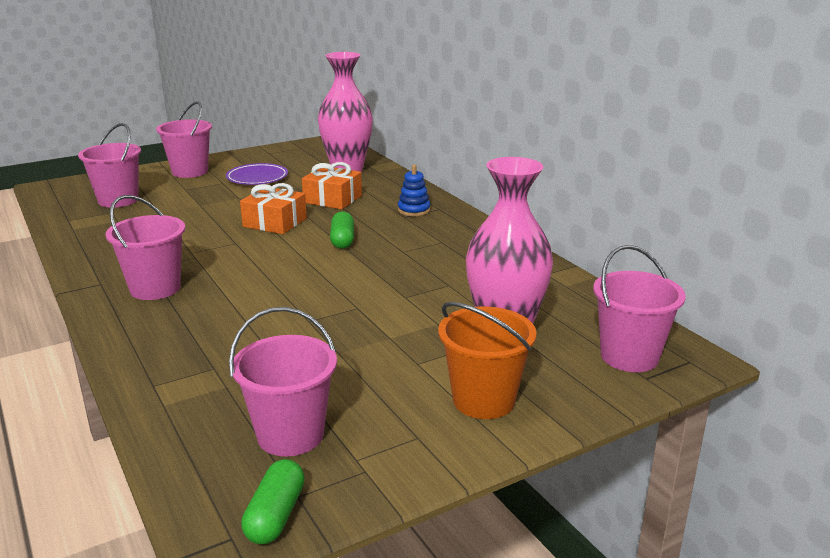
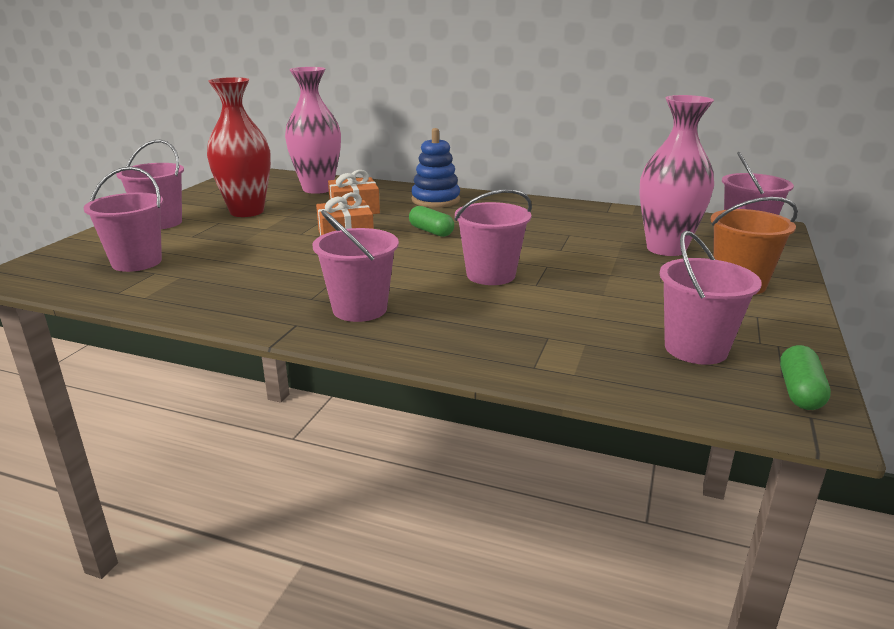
camera: 40 degrees left, 0 degrees up
(257, 178) = (247, 211): purple plate -> red vase
(275, 515) = (800, 391): green capsule -> green capsule turned 45 degrees clockwise
(296, 297) = (490, 275): none -> pink bucket
(414, 210) = (435, 200): blue stacking toy -> blue stacking toy, size x1.60

